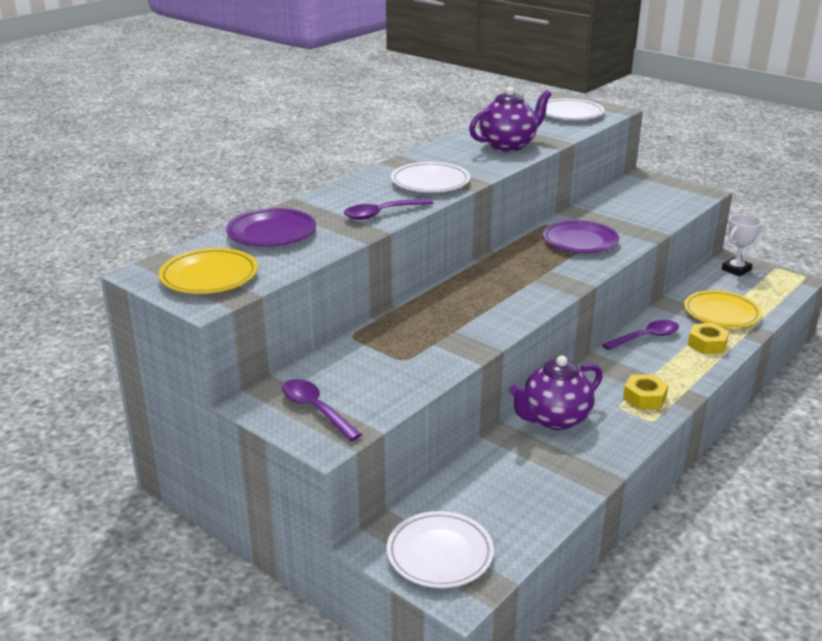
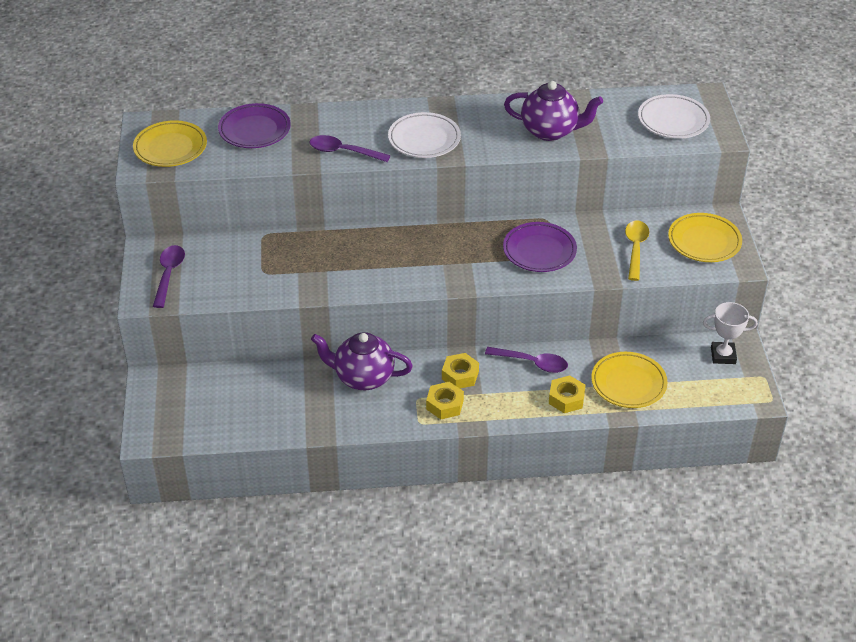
camera: 45 degrees right, 15 degrees up
(440, 554) = (171, 409): white plate -> none
(617, 373) = (460, 375): none -> yellow nut
(633, 212) = (635, 248): none -> yellow spoon
(661, 191) = (704, 241): none -> yellow plate

